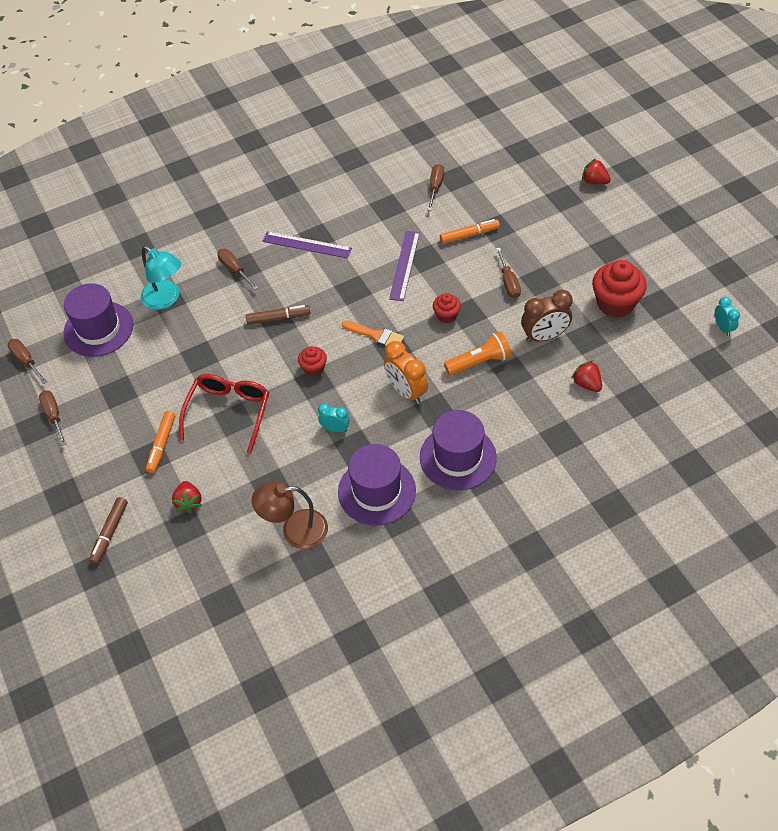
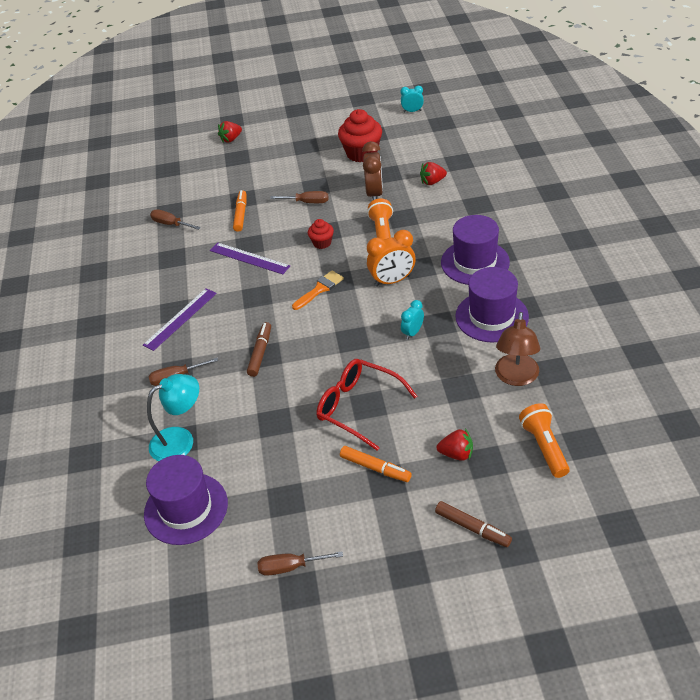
camera: 70 degrees left, 10 degrees down
(26, 361) = (192, 589): brown screwdriver -> none
(210, 571) = (544, 447): none -> orange flashlight
(313, 368) = (335, 337): red cupcake -> none

